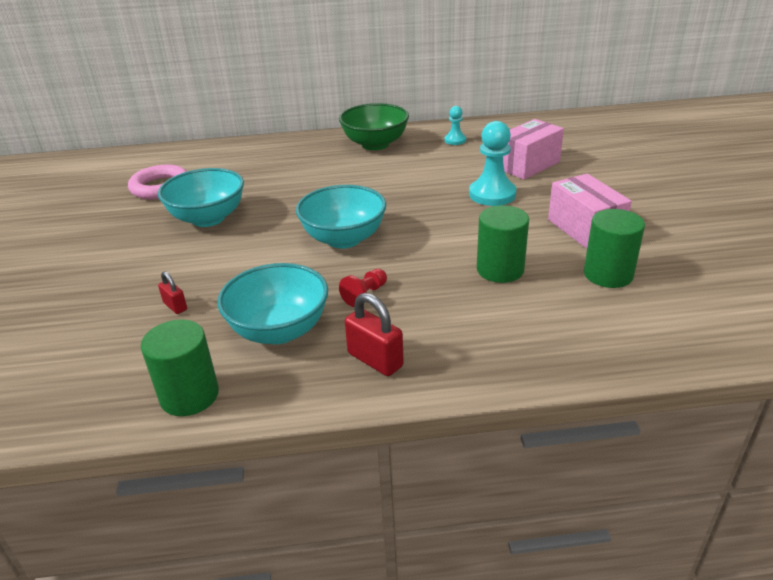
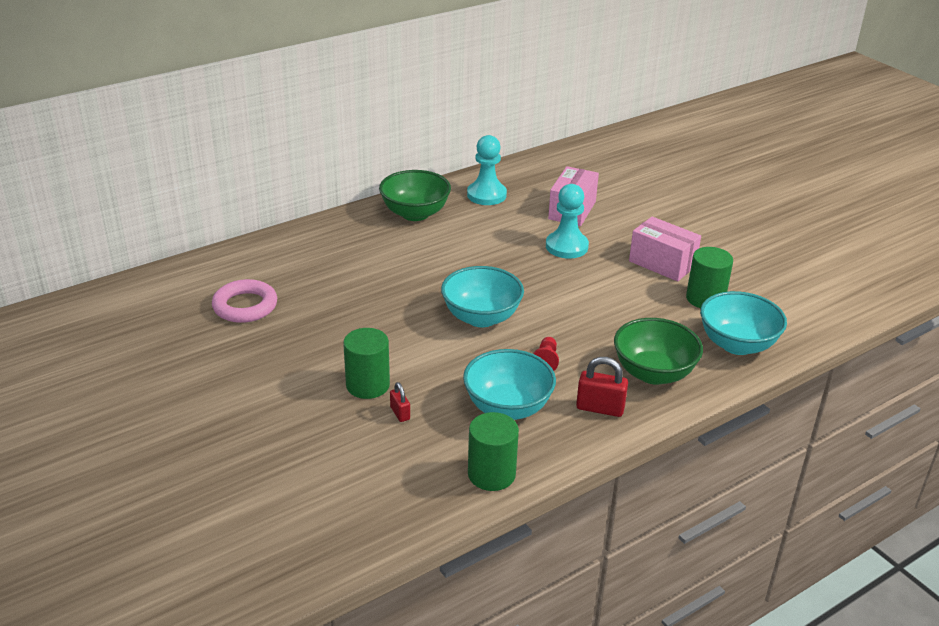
camera: 30 degrees left, 0 degrees up
(175, 306) = (400, 413): red padlock -> red padlock turned 45 degrees clockwise
(208, 218) = (335, 327): turquoise bowl -> turquoise bowl (737, 344)
(455, 140) = (486, 195): turquoise pawn -> turquoise pawn, size x1.84
(473, 339) = (653, 373): none -> green bowl
(500, 269) = (628, 314): green cylinder -> green cylinder (368, 385)

